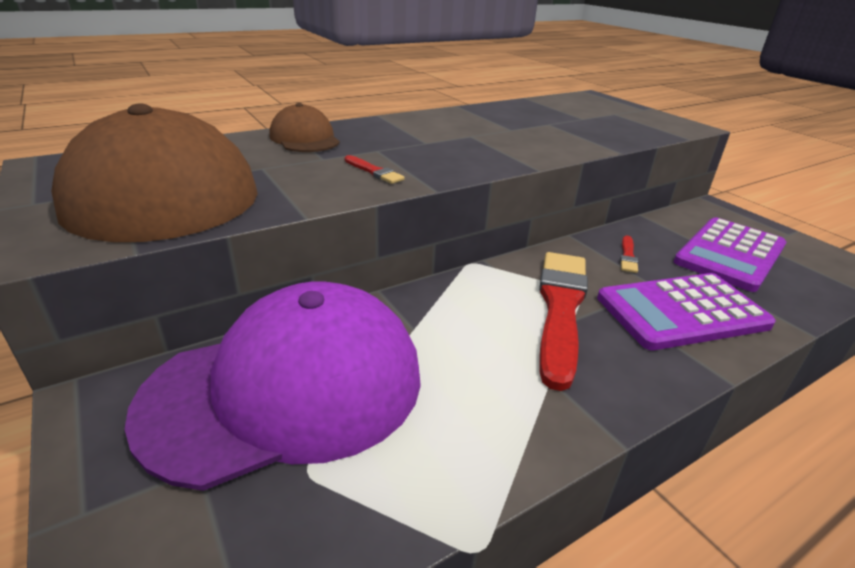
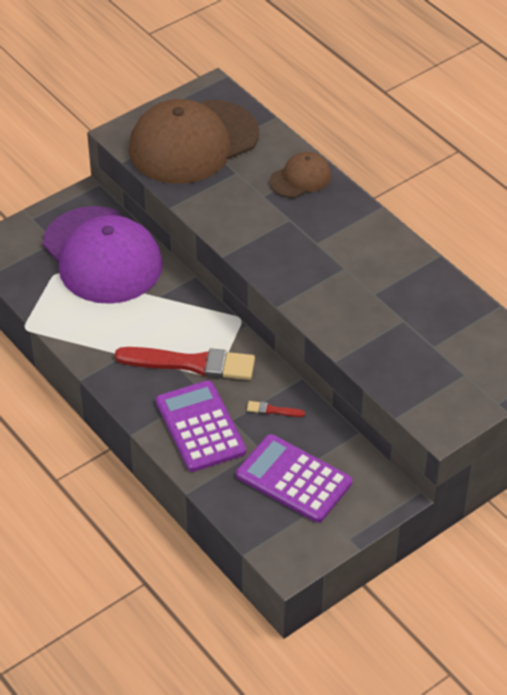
camera: 85 degrees right, 15 degrees up
(374, 171) = (245, 224): red brush -> none

